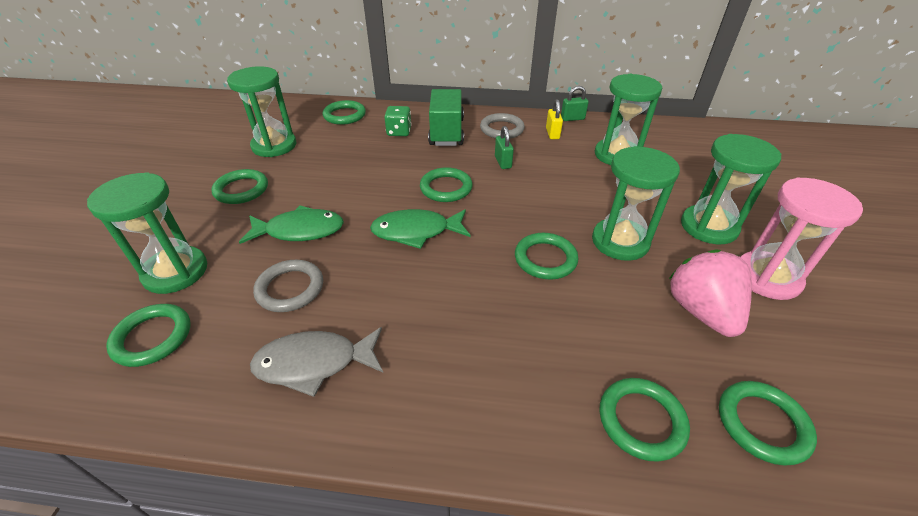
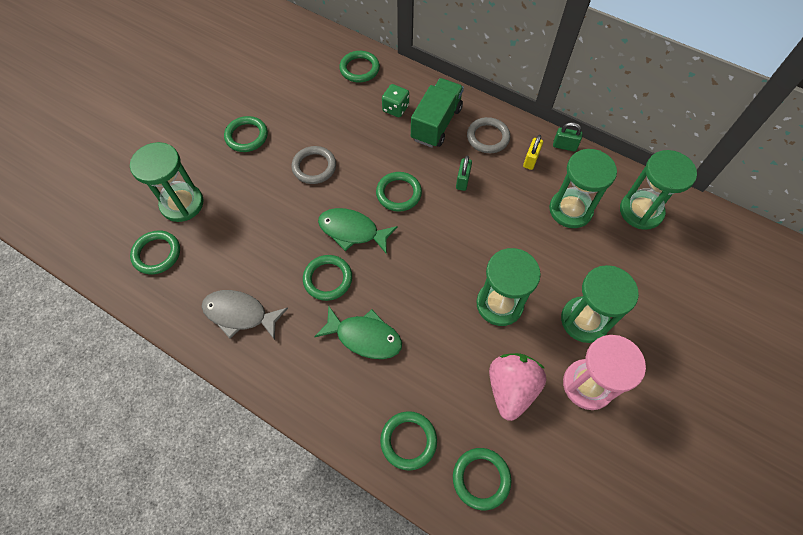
camera: 25 degrees right, 20 degrees up
(274, 146) = (287, 91): green hourglass -> green hourglass (641, 211)
(290, 288) = (247, 249): grey ring -> grey ring (314, 167)
(300, 230) = (272, 197): green fish -> green fish (364, 337)
(545, 259) = (431, 296): green ring -> green ring (328, 279)

